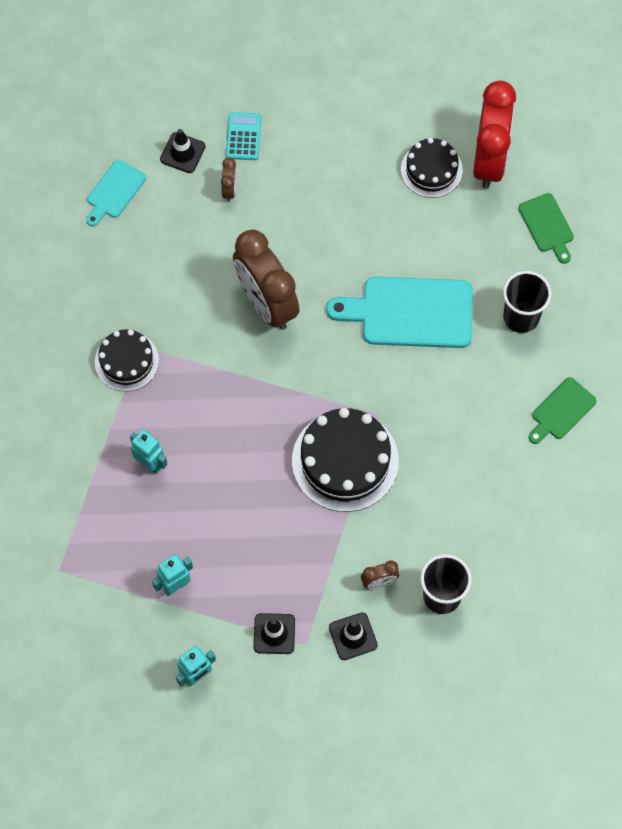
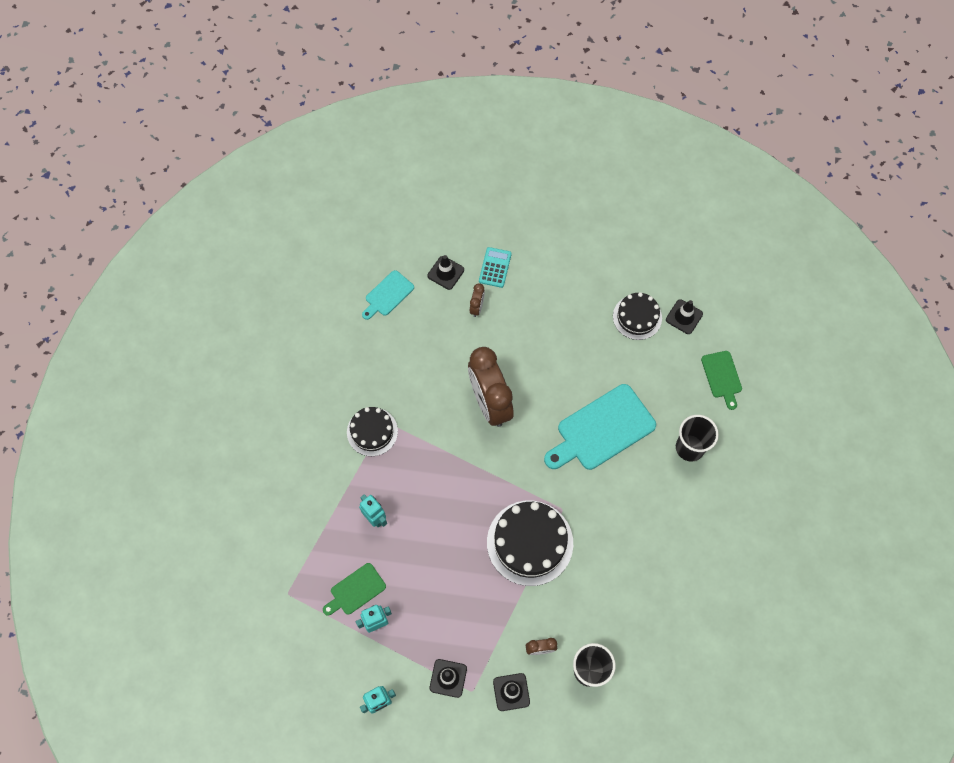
camera: 10 degrees right, 0 degrees up
(410, 313) = (602, 429): turquoise cutting board -> turquoise cutting board turned 45 degrees counterclockwise
(489, 160) = (684, 317): red clock -> black traffic cone
(561, 411) = (710, 531): green cutting board -> green cutting board (356, 590)

